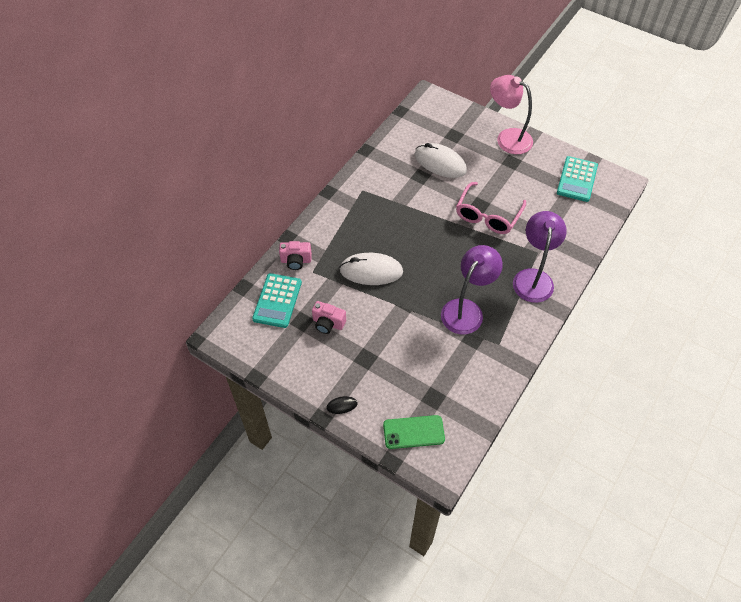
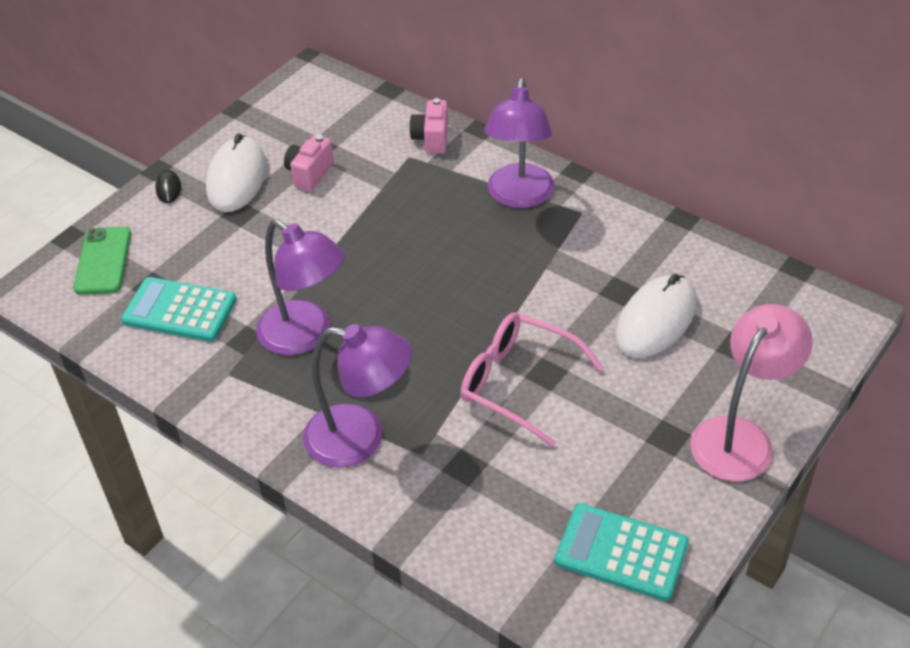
camera: 95 degrees right, 10 degrees down
(277, 301) = (359, 122): turquoise calculator -> turquoise calculator (179, 310)
(349, 217) = (519, 197): none -> purple lamp
(371, 271) = (402, 221): white mouse -> white mouse (237, 178)

